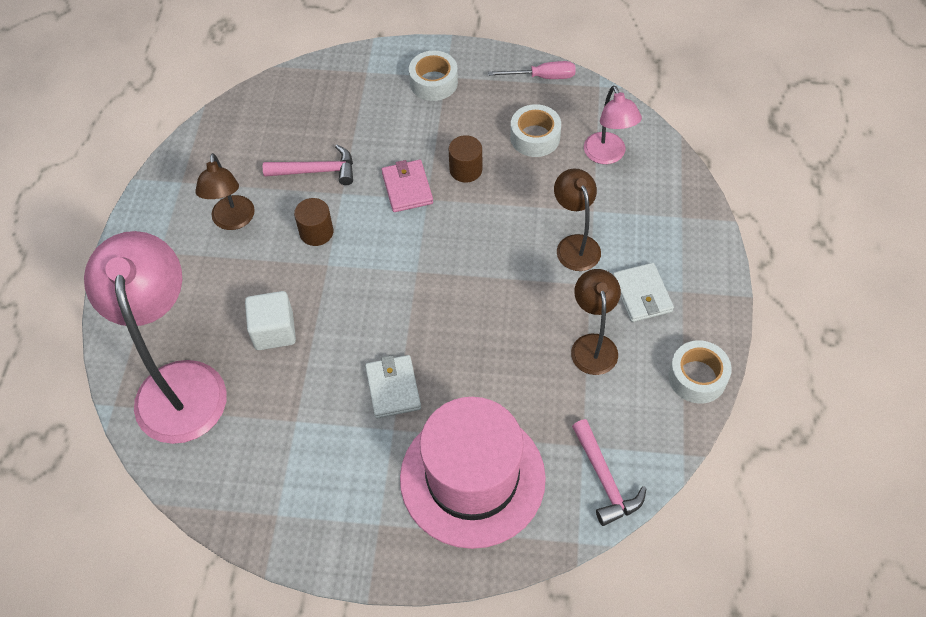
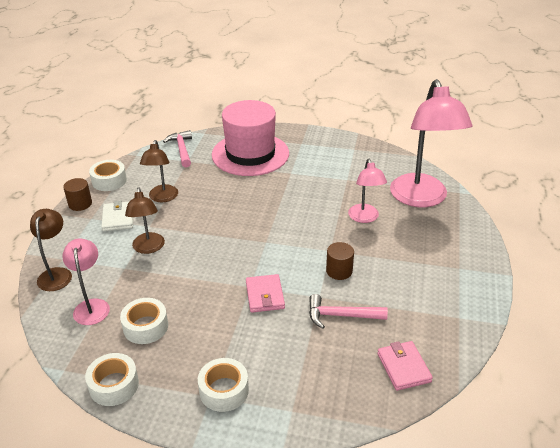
camera: 175 degrees left, 20 degrees down
(233, 221) = (406, 284): brown lamp -> brown lamp (56, 274)
(255, 120) = (403, 367): none -> pink wallet
(274, 331) = (365, 218): white cube -> pink lamp
(393, 388) = (289, 188): white wallet -> none
(466, 170) = (213, 305): brown cylinder -> brown cylinder (80, 204)
(542, 77) = (114, 385): pink screwdriver -> white tape

